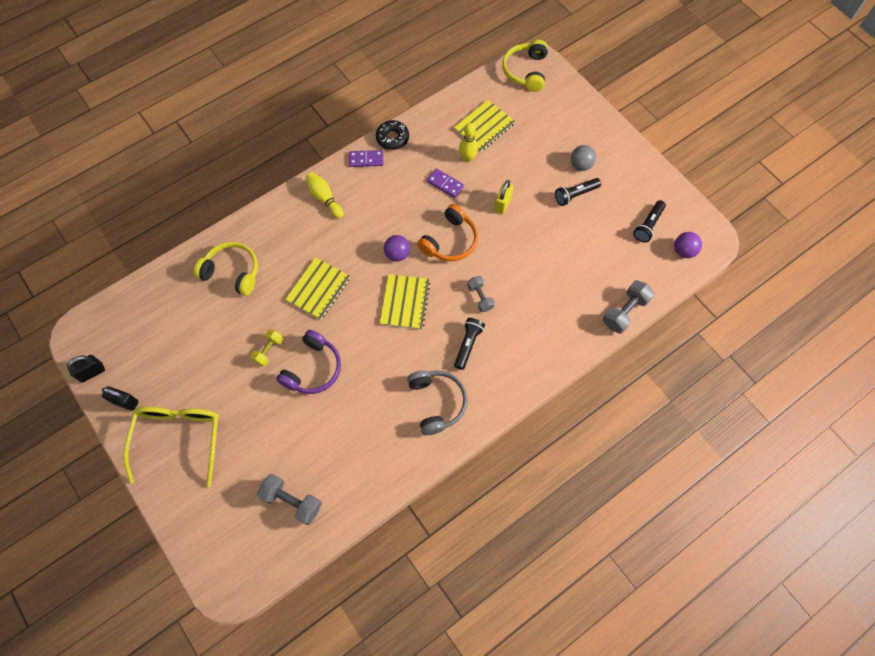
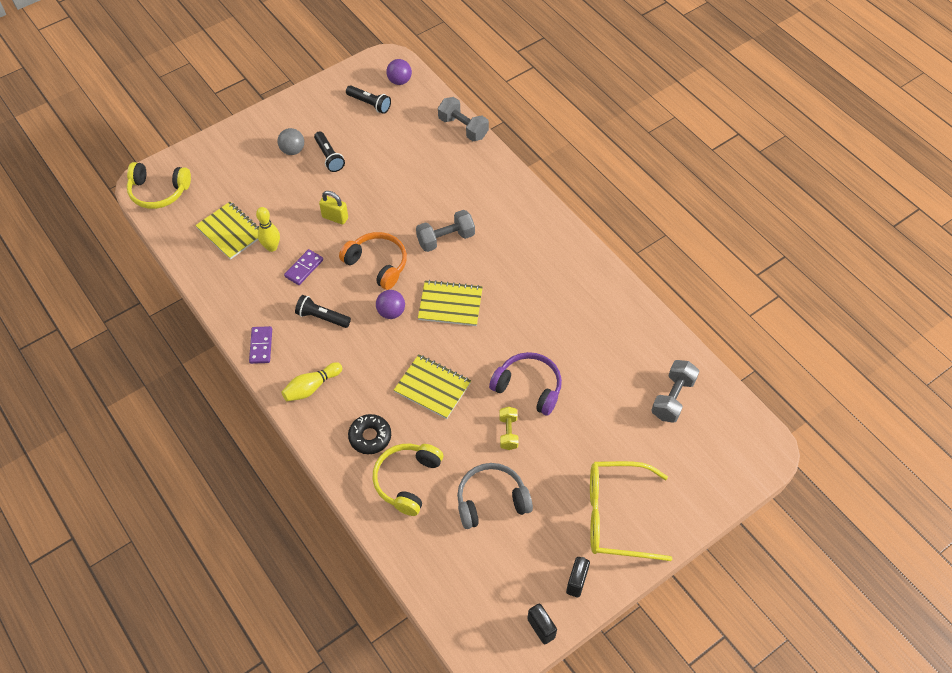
camera: 90 degrees left, 10 degrees down
(268, 350) = (508, 432): yellow dumbbell -> yellow dumbbell turned 60 degrees clockwise
(392, 138) = (233, 320): black donut -> black donut (370, 437)
(437, 402) = (561, 276): grey headphones -> grey headphones (491, 500)
(468, 345) = (498, 250): black flashlight -> black flashlight (322, 317)
(480, 297) = (445, 239): grey dumbbell -> grey dumbbell, size x1.54

